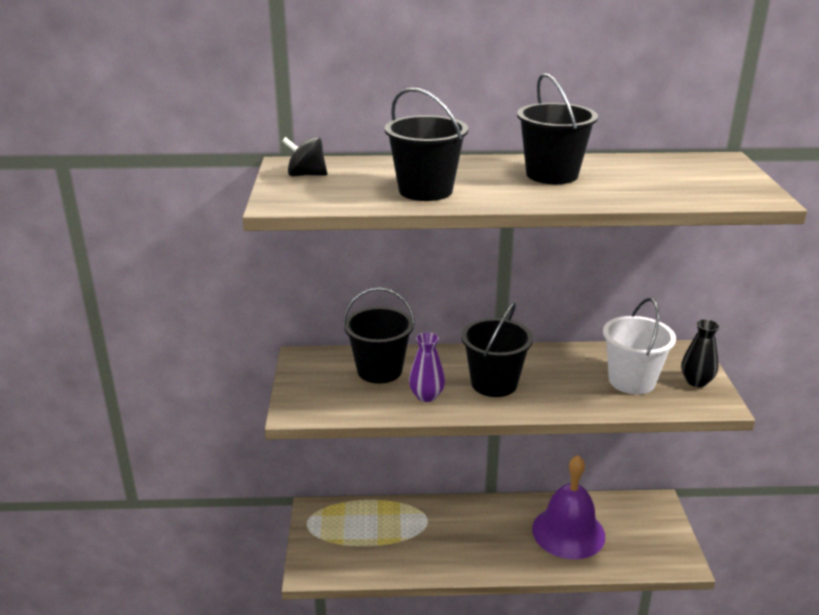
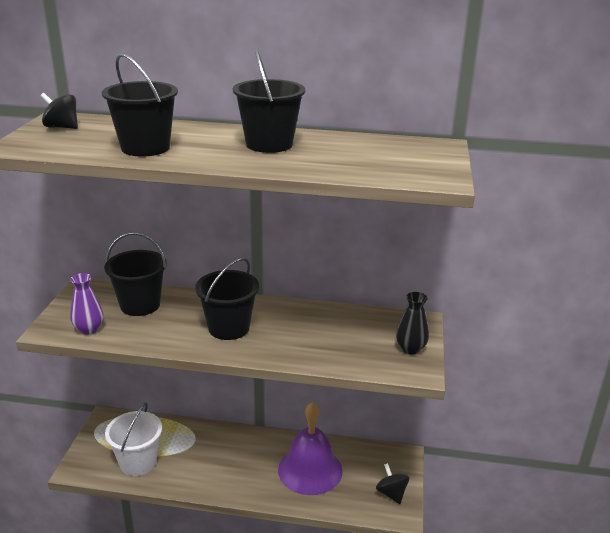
camera: 10 degrees right, 0 degrees up
(426, 396) = (164, 331): purple vase -> purple vase (89, 329)
(631, 381) = (351, 341): white bucket -> white bucket (138, 462)
(664, 543) = (391, 493): none -> black spinning top

